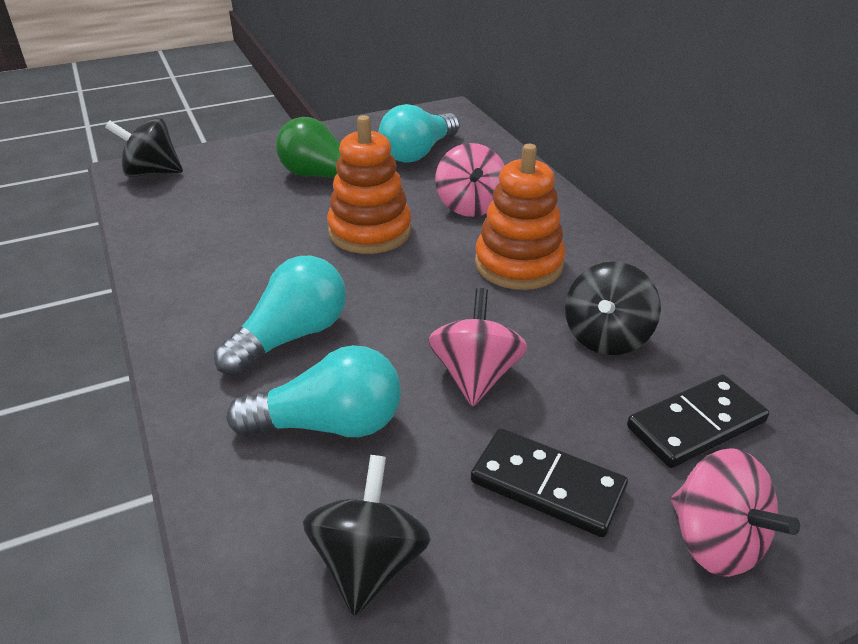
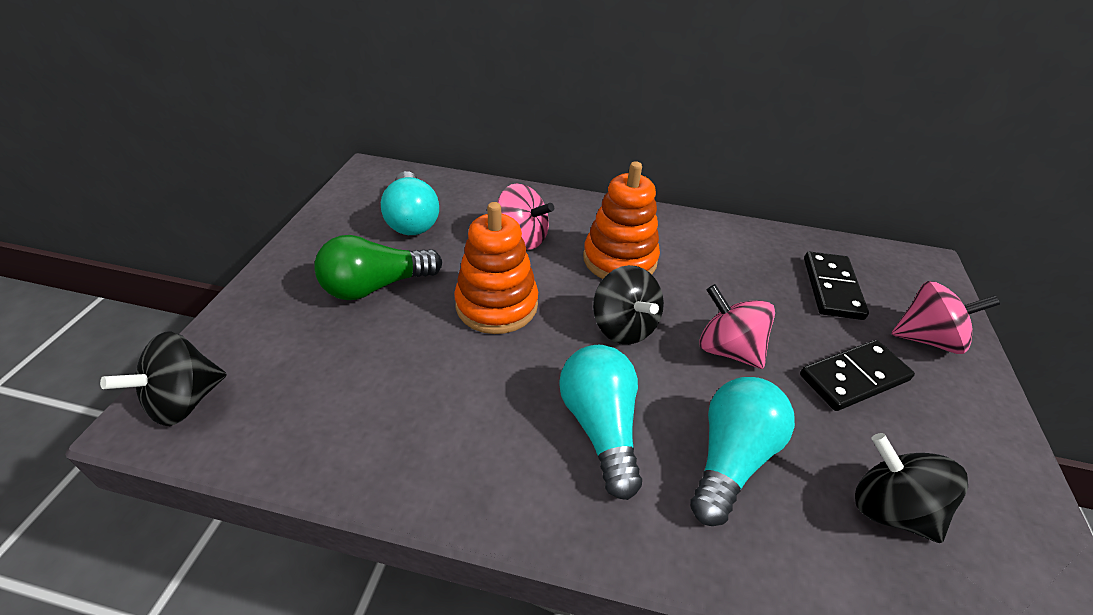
camera: 55 degrees left, 5 degrees up
(606, 337) = (730, 271): black spinning top -> black spinning top (623, 327)

